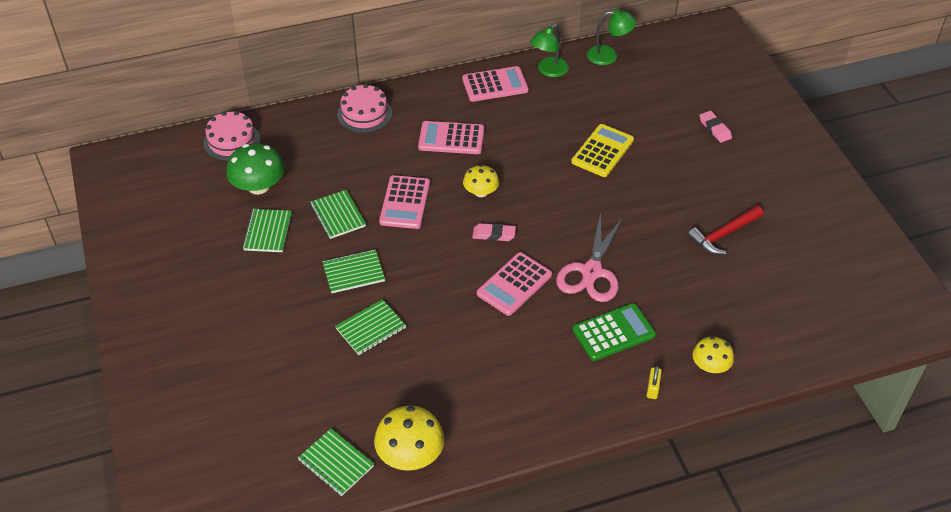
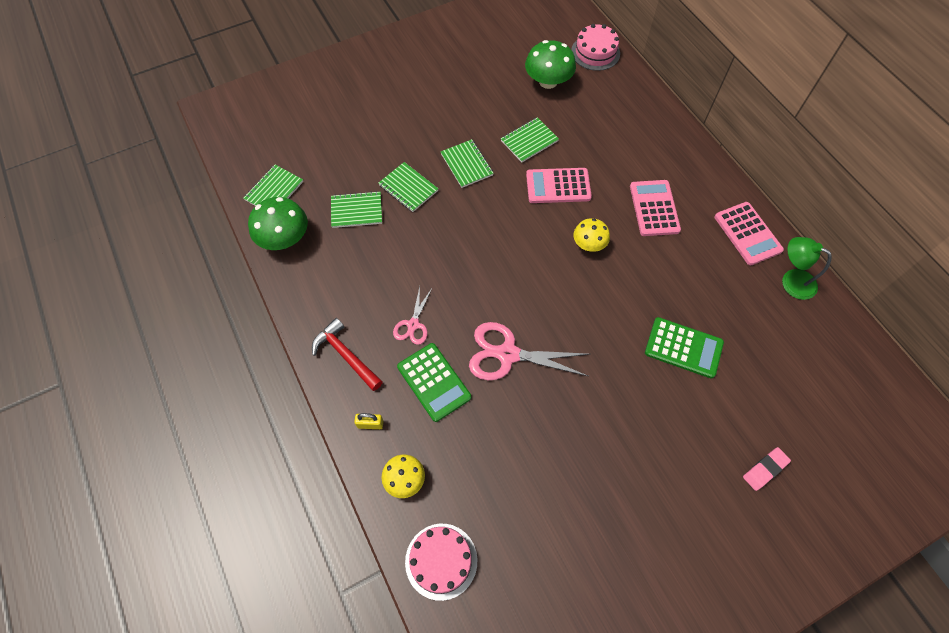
camera: 80 degrees right, 15 degrees up
(268, 232) = (499, 99): green notebook -> green notebook (356, 211)
(364, 114) = (663, 135): pink cake -> pink cake (441, 561)
(410, 455) = (284, 238): yellow mushroom -> green mushroom
(494, 234) = (536, 262): pink eraser -> none
(514, 284) = (477, 288): pink calculator -> none
(547, 342) = (413, 325): none -> pink scissors
(602, 151) = (683, 348): yellow calculator -> green calculator
(609, 55) = (846, 339): green lamp -> none
(723, 235) = (592, 486): red hammer -> red hammer (345, 355)

